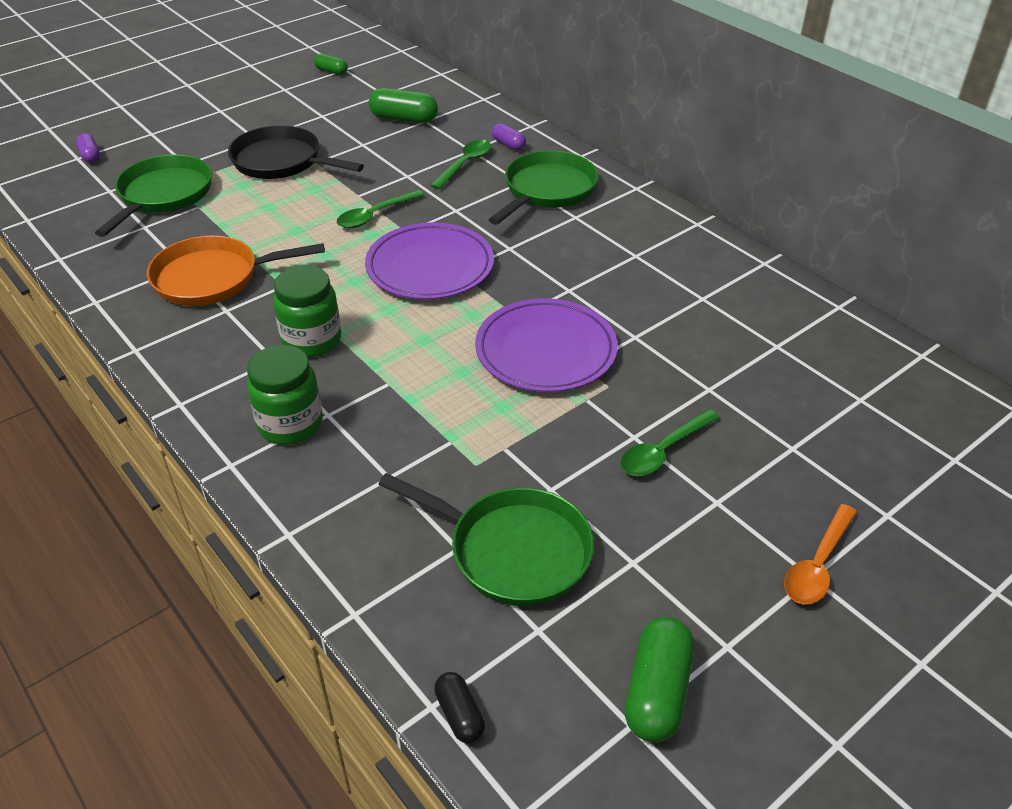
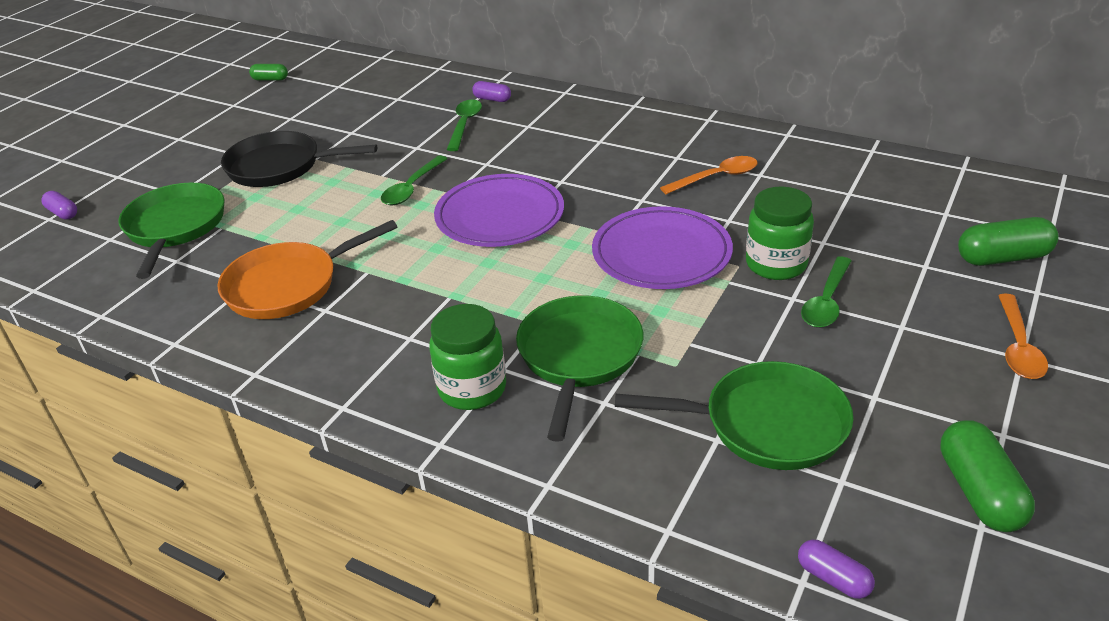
camera: 20 degrees left, 5 degrees down
(312, 340) = (435, 310): green jar -> green jar (776, 264)
(404, 119) = (375, 102): green capsule -> green capsule (1003, 258)
(459, 715) = (833, 578): black capsule -> purple capsule
(547, 190) = (557, 127): green pan -> green pan (578, 357)
(657, 288) = (716, 177): none -> orange spoon

